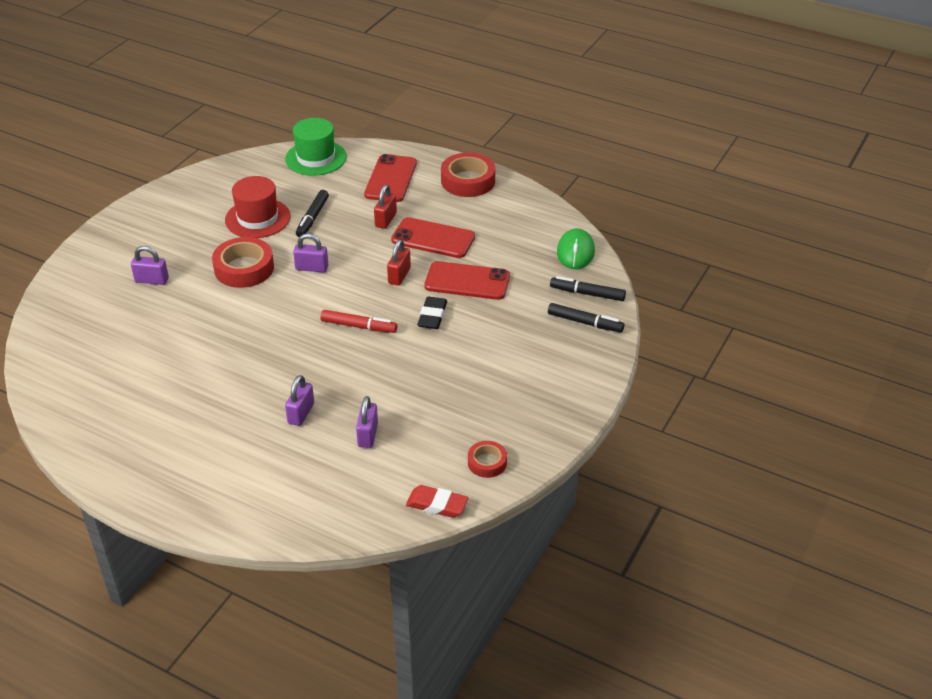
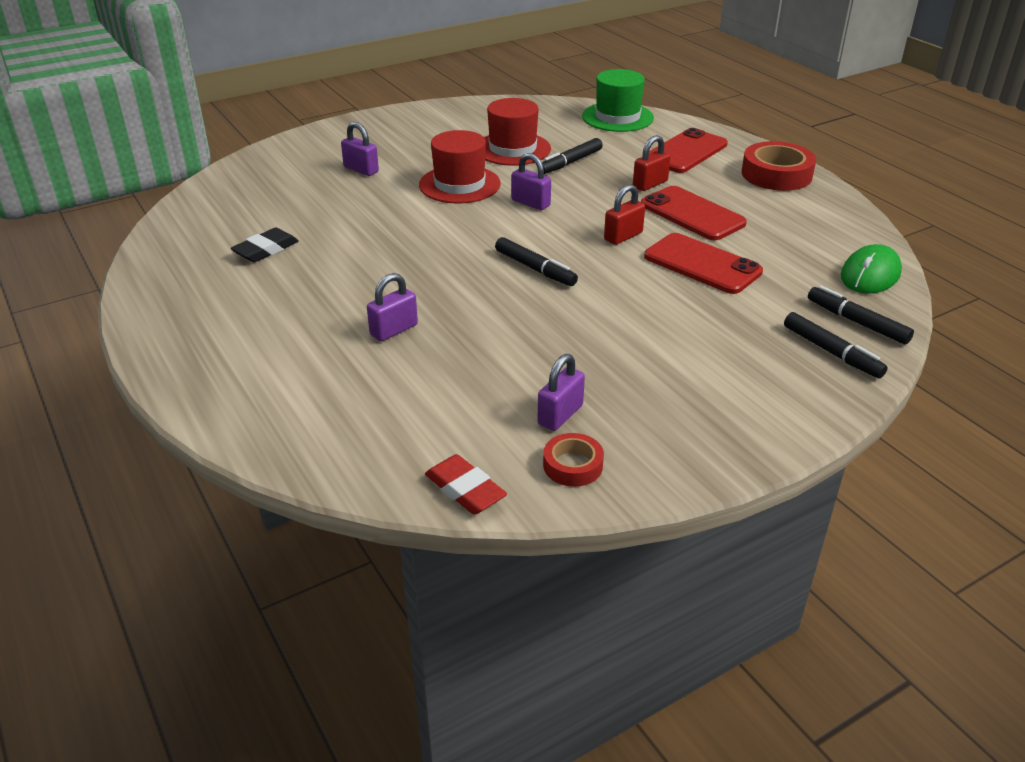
camera: 30 degrees right, 5 degrees down
(244, 268) = (459, 184): red tape -> red hat
(358, 326) = (535, 268): red marker -> black marker
(367, 435) = (449, 378): purple padlock -> purple padlock (560, 415)
(432, 316) = (631, 285): black eraser -> black eraser (266, 250)

